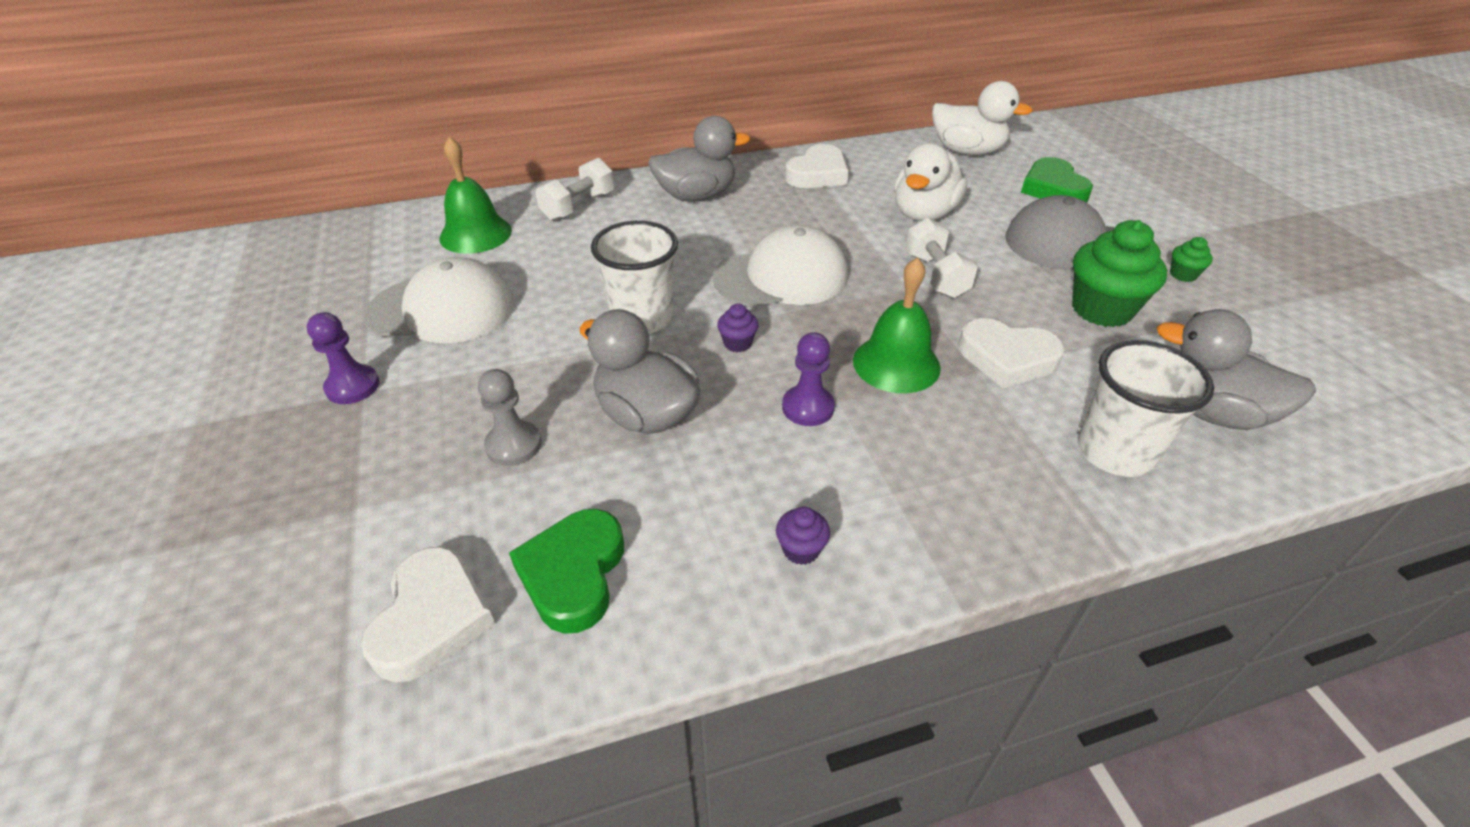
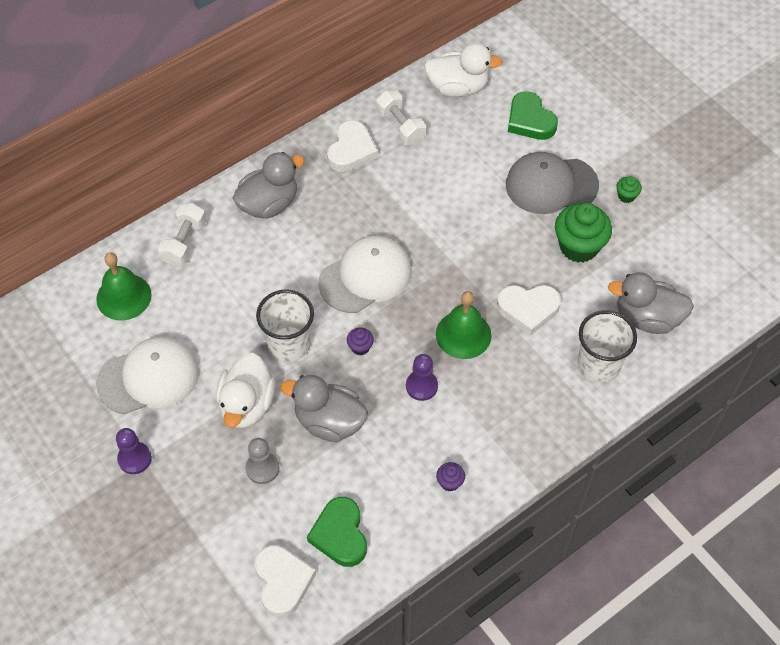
camera: 20 degrees left, 15 degrees up
(923, 214) = (443, 178): white duck -> white duck (247, 405)
(935, 275) = (468, 244): white dumbbell -> white dumbbell (400, 126)

